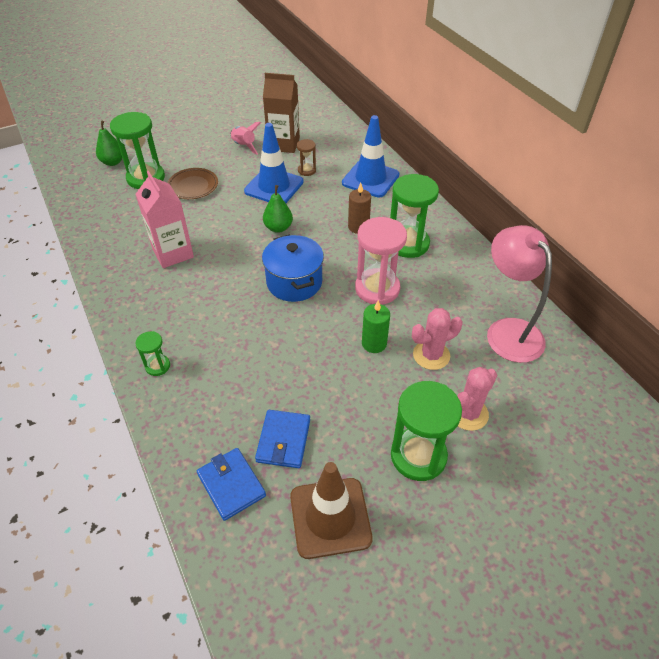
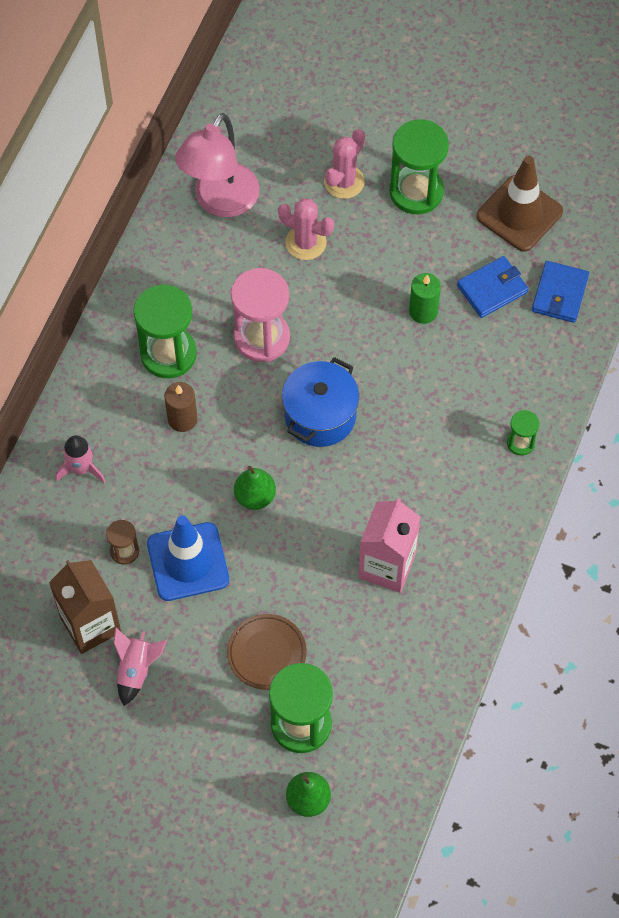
camera: 130 degrees left, 15 degrees up
(370, 179) = (81, 468): blue traffic cone -> pink rocket
(374, 343) = (334, 294): green candle -> green candle (423, 311)
(468, 413) = (344, 182): pink cactus -> pink cactus turned 60 degrees counterclockwise

